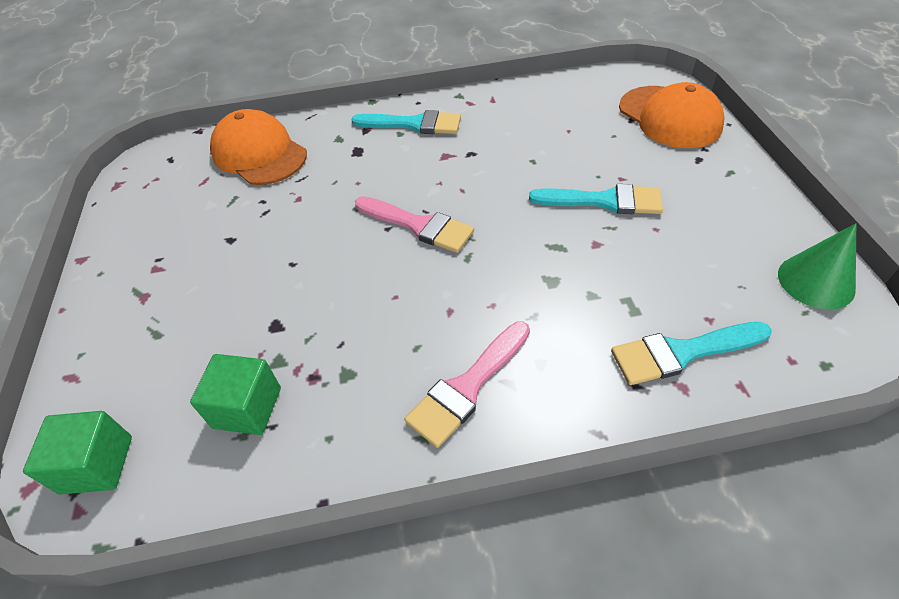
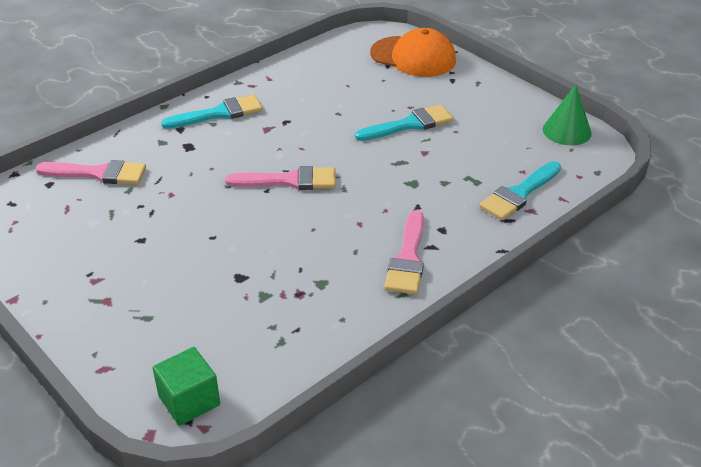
camera: 35 degrees left, 10 degrees down
(247, 408) = (269, 327): green cube -> none
(259, 154) = (98, 173): orange cap -> pink brush

